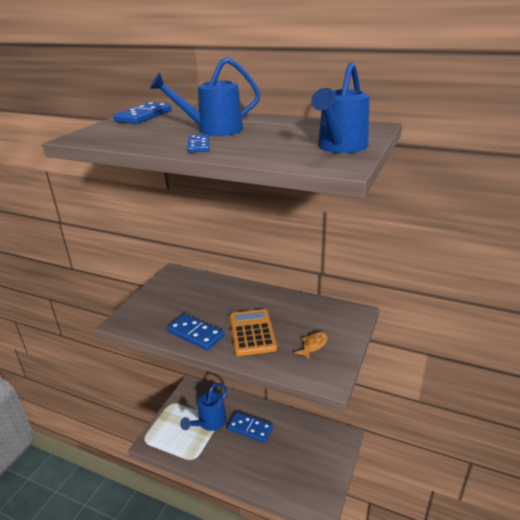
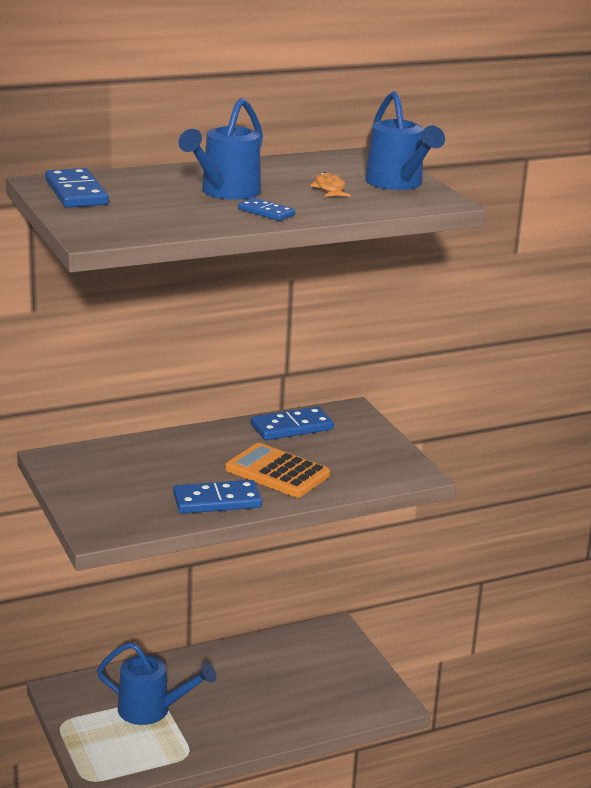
camera: 50 degrees left, 5 degrees down
(209, 422) = (151, 710): blue watering can -> blue watering can turned 60 degrees counterclockwise
(250, 428) = (215, 685): blue domino -> blue domino (292, 427)
(313, 345) = (357, 454): orange fish -> orange fish (330, 189)

